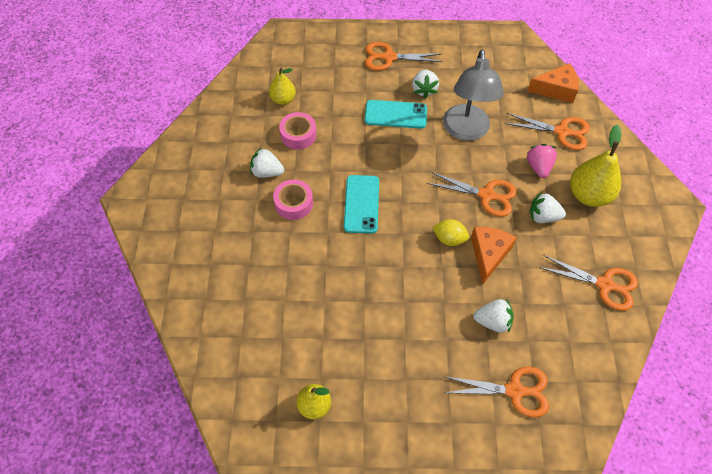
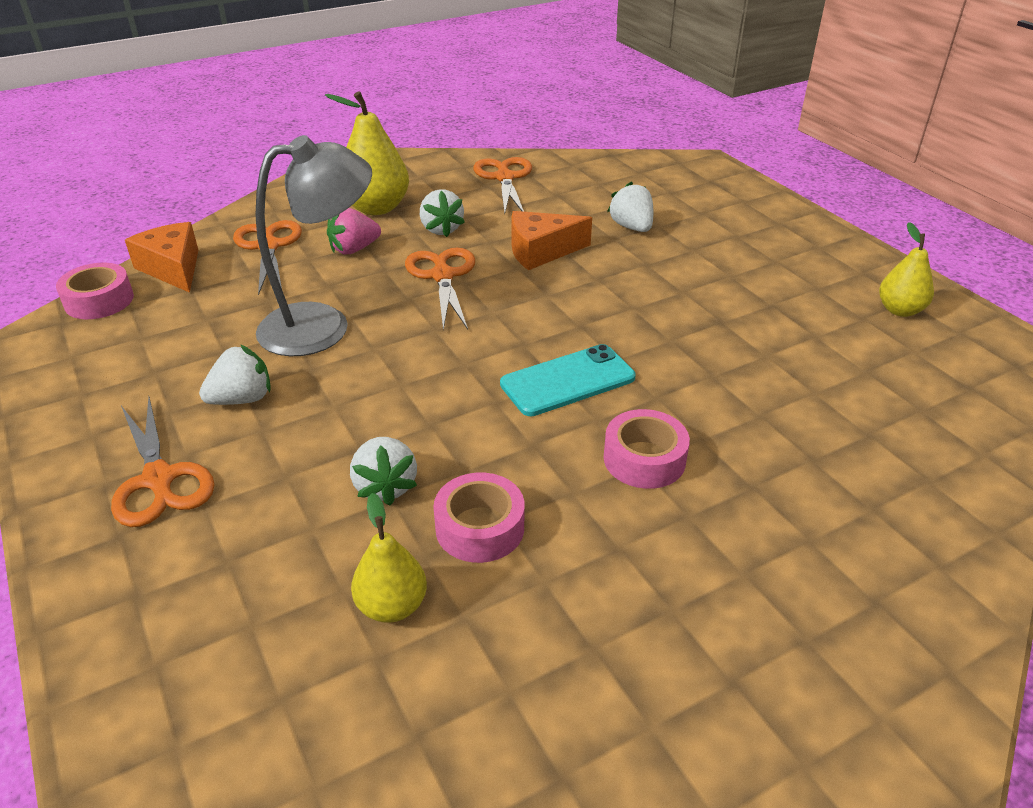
camera: 120 degrees left, 20 degrees down
(267, 172) = (613, 530): white strawberry -> white strawberry (385, 486)
(395, 114) = (331, 412): turquoise phone -> none
(449, 239) = (548, 285): yellow lemon -> none
(514, 391) = (695, 198): orange scissors -> none
(536, 59) = (99, 301): none -> pink tape

